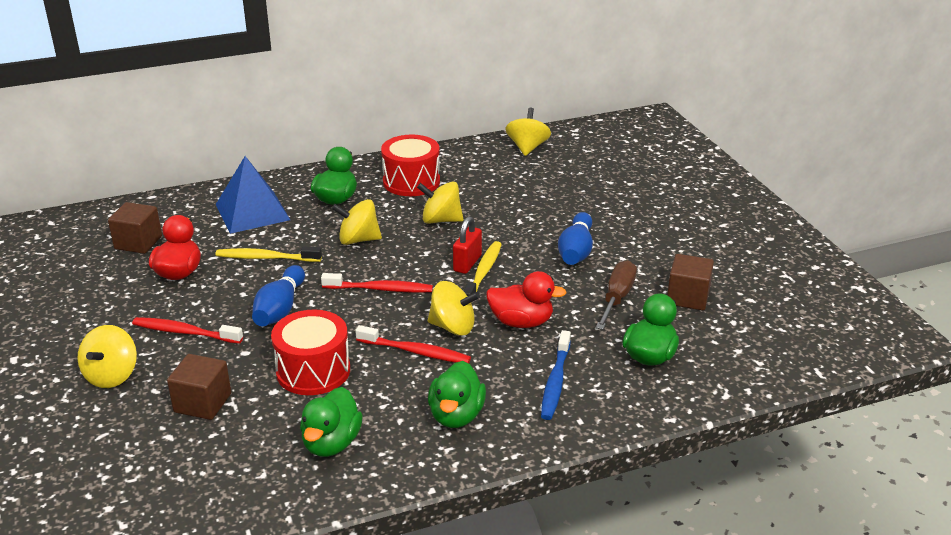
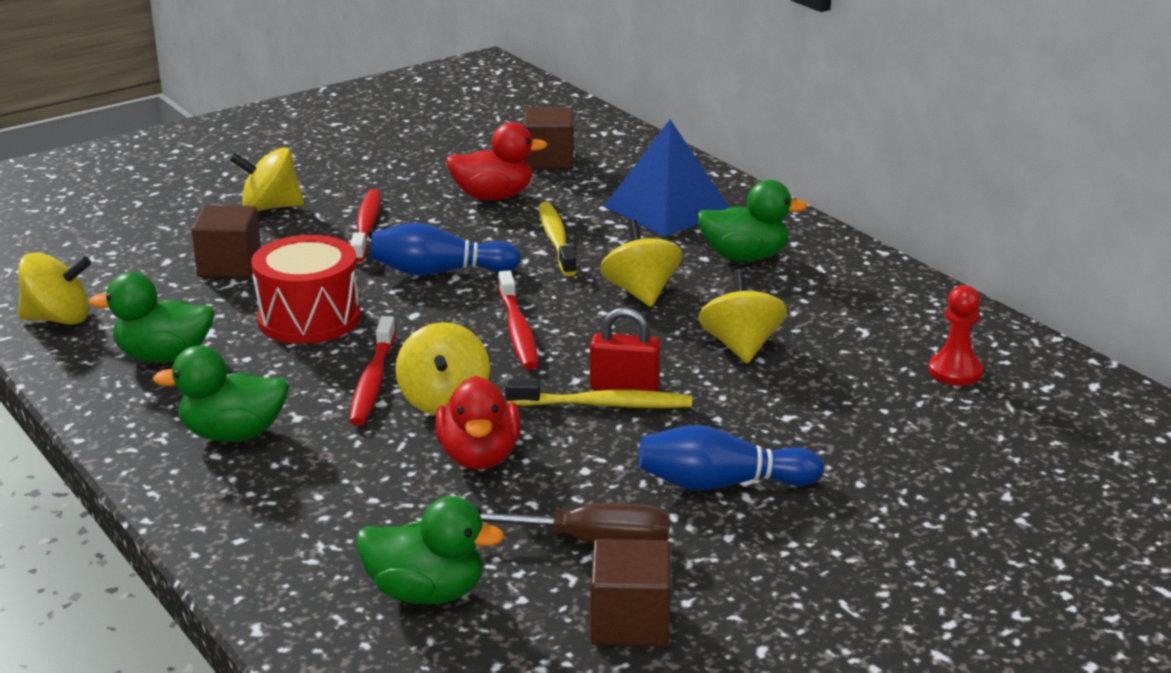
camera: 75 degrees right, 5 degrees down
(411, 182) = (844, 304): red drum -> none
(497, 168) = (955, 371): none -> red pawn
(527, 148) = (1061, 391): yellow spinning top -> yellow spinning top (58, 319)
(555, 382) = (330, 506): blue toothbrush -> none

